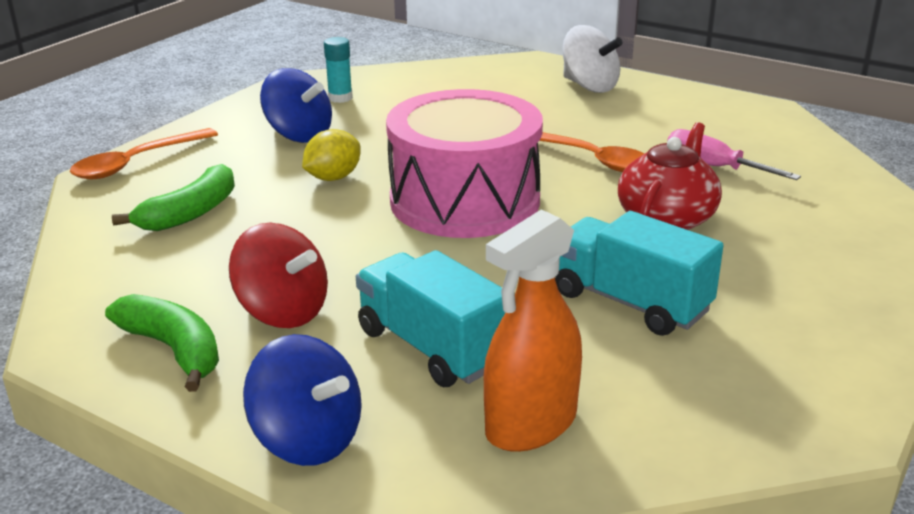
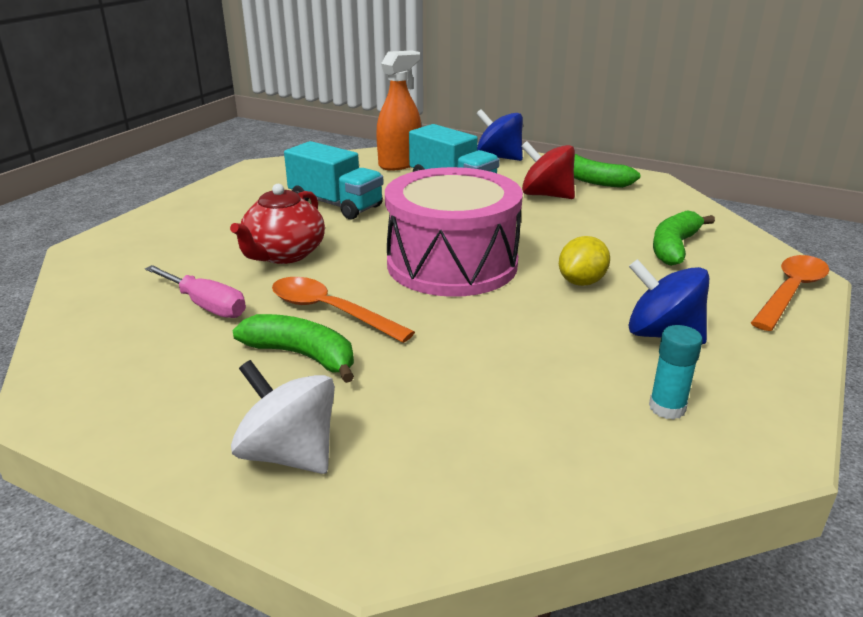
camera: 175 degrees right, 0 degrees up
(602, 129) = (302, 355): none -> green banana

